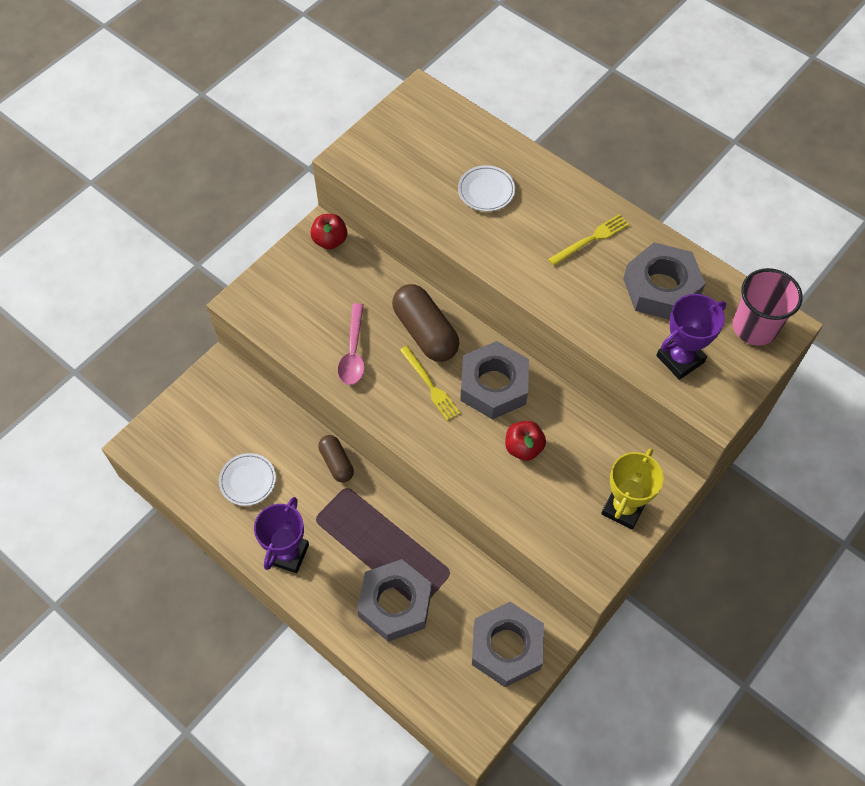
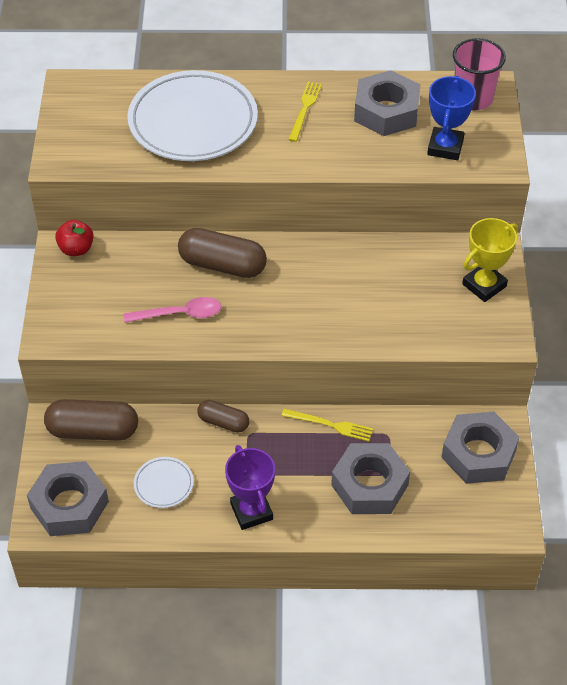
camera: 40 degrees left, 10 degrees down
(240, 398) = (93, 431): none -> brown capsule
(353, 352) = (180, 314): pink spoon -> pink spoon turned 60 degrees counterclockwise
(430, 385) = (264, 298): yellow fork -> yellow fork (330, 425)
(486, 191) = (193, 122): white plate -> white plate, size x2.33
(493, 386) = (312, 268): grey nut -> grey nut (69, 505)
(523, 448) = (376, 293): red apple -> none
(623, 508) = (484, 285): yellow trophy -> yellow trophy turned 60 degrees clockwise
(680, 359) = (445, 147): purple trophy -> blue trophy

